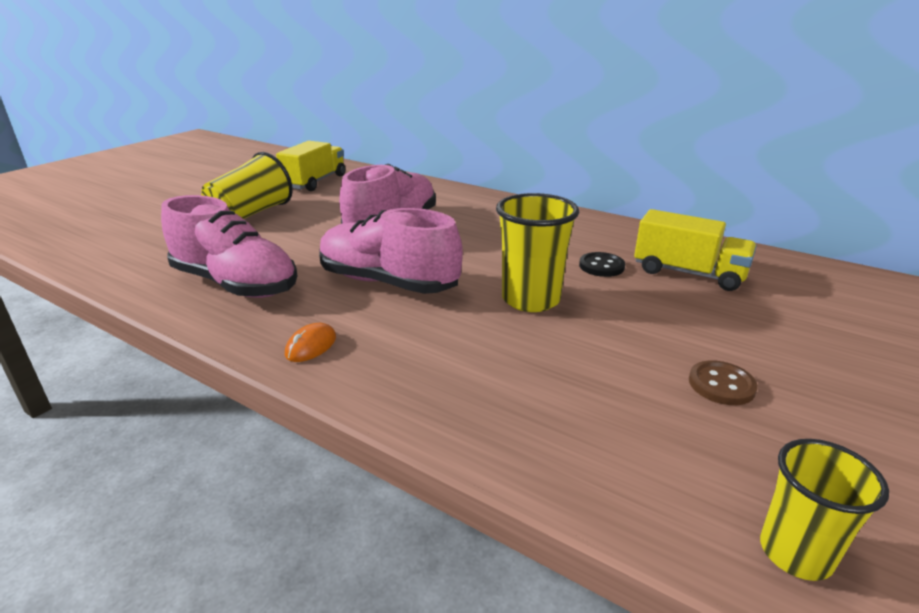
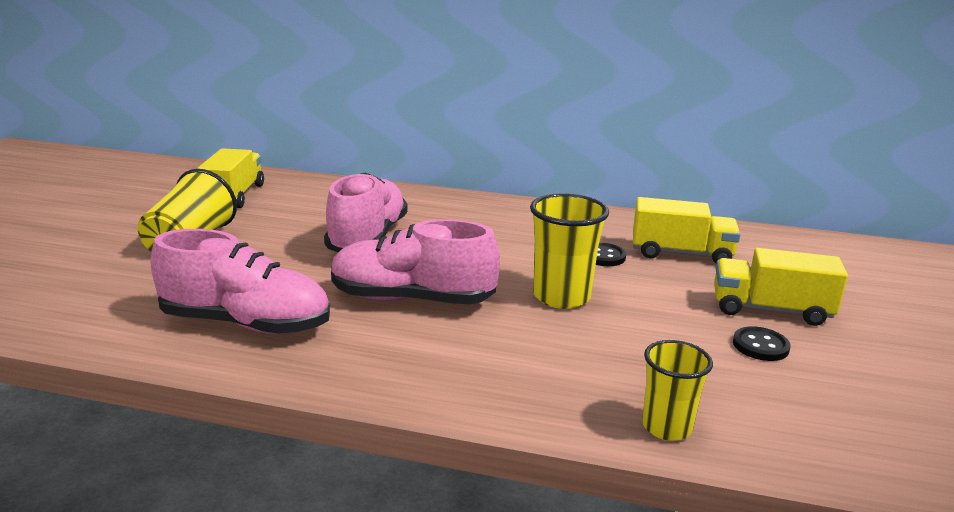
camera: 20 degrees left, 5 degrees down
(311, 346) = (385, 373): orange mouse -> none
(721, 385) = (760, 346): brown button -> black button
(758, 346) = (770, 310): none -> yellow truck
(795, 553) = (872, 455): yellow cup -> yellow cup (666, 427)

